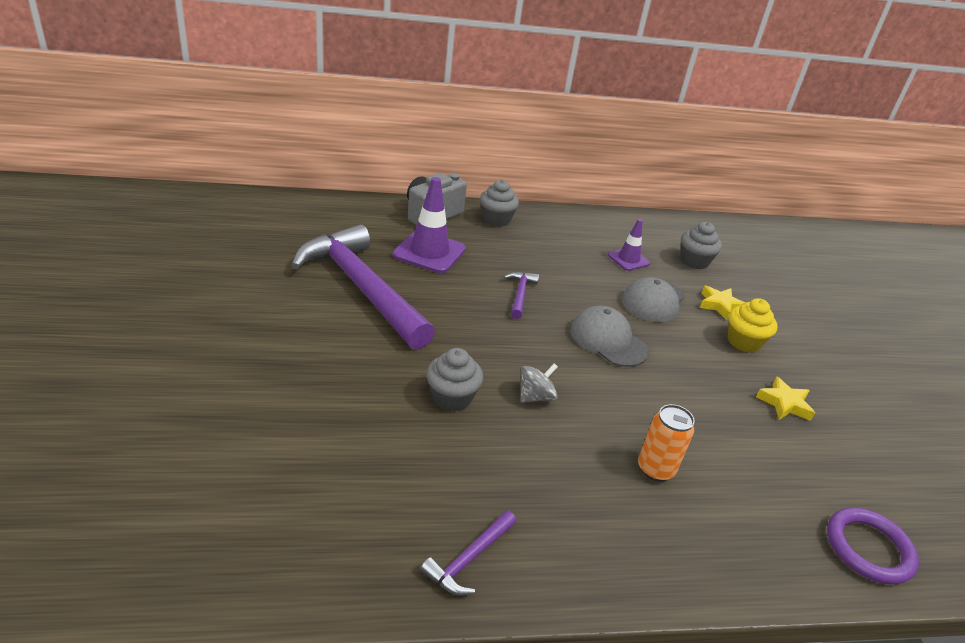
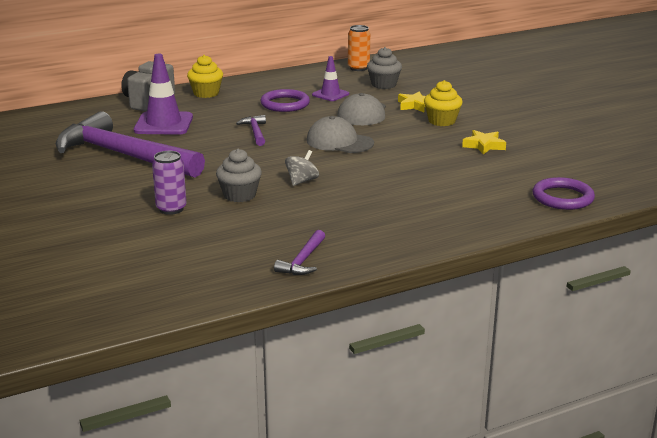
camera: 15 degrees left, 10 degrees down
(363, 396) = (171, 209): none -> purple can
(496, 219) = (206, 93): grey cupcake -> yellow cupcake
(572, 260) = (285, 104): none -> purple ring
(655, 469) = (407, 195): orange can -> orange can (358, 68)

